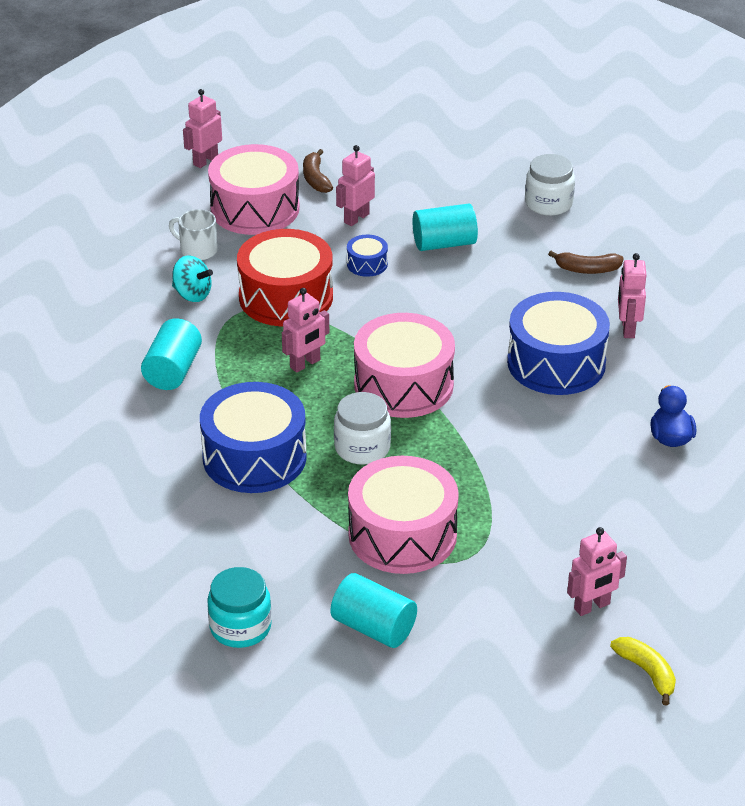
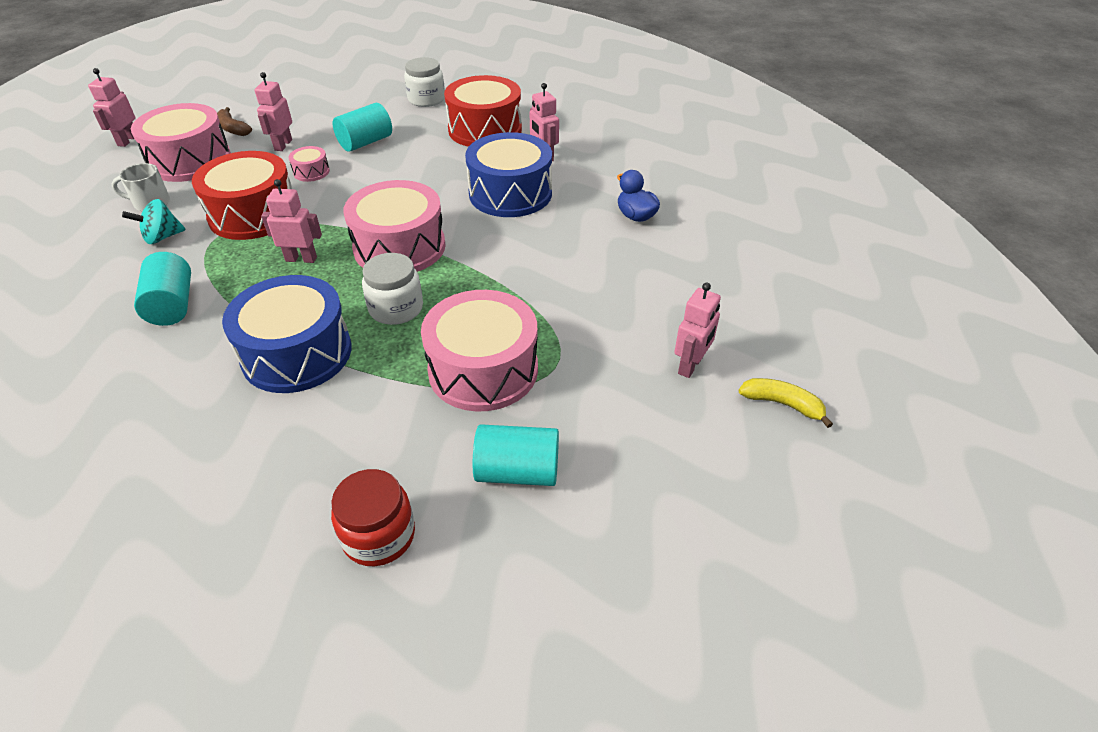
camera: 30 degrees left, 5 degrees up
(192, 294) = (162, 237): turquoise spinning top -> turquoise spinning top turned 150 degrees clockwise
(240, 627) = (379, 535): turquoise jar -> red jar
(305, 364) = (301, 259): pink robot -> pink robot turned 105 degrees counterclockwise
(367, 264) = (311, 172): blue drum -> pink drum
(587, 269) = (485, 129): brown banana -> red drum

